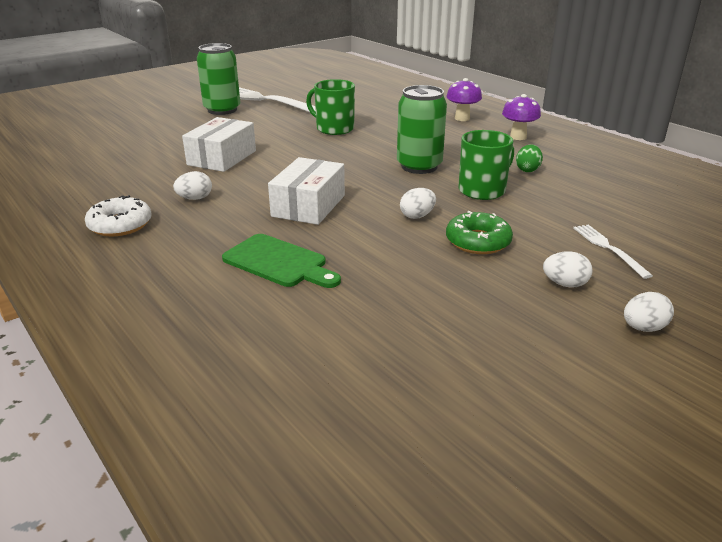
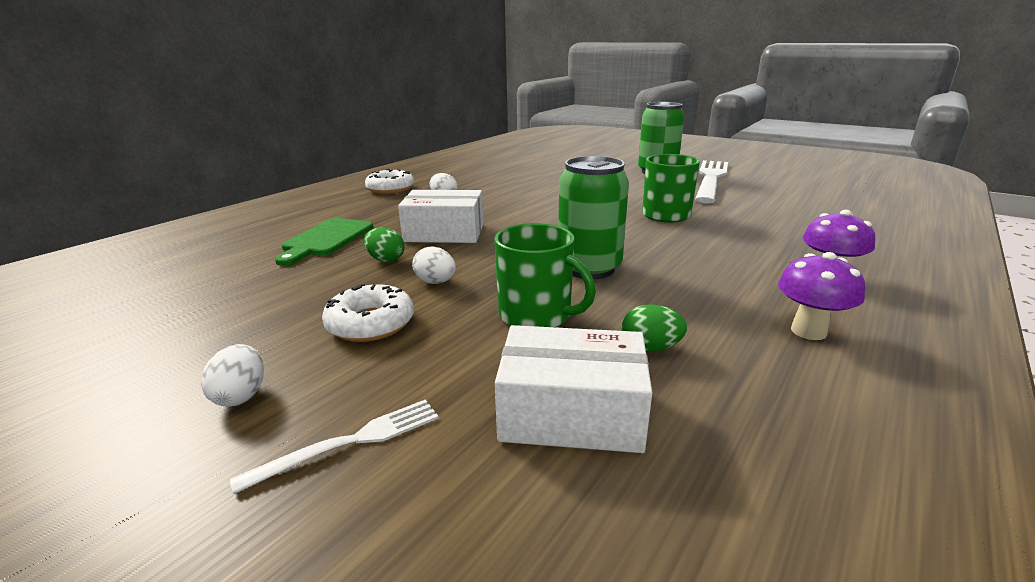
camera: 75 degrees right, 5 degrees down
(222, 158) = (536, 190): white box -> white box (571, 413)
(358, 233) = (386, 260): none -> green egg
(478, 241) = (370, 324): green donut -> white donut
(643, 328) = (83, 474): white egg -> none

